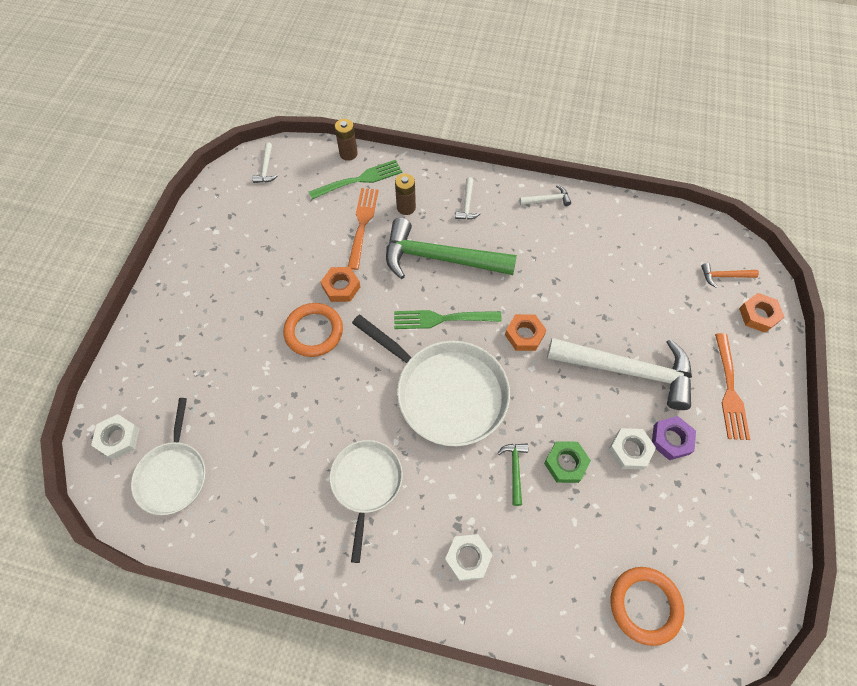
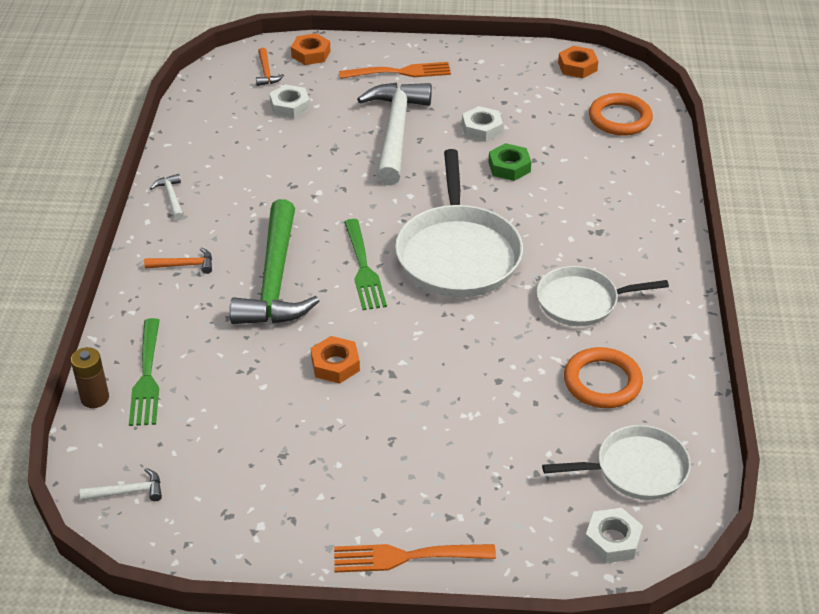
camera: 100 degrees left, 20 degrees down
(314, 332) = (408, 379): orange ring -> orange ring (602, 382)
(359, 180) = (147, 377): green fork -> green fork turned 150 degrees counterclockwise
(362, 224) = (228, 360): orange fork -> orange fork (406, 557)
(406, 207) = (195, 321): brown battery -> none
(446, 393) = (458, 254): white pan -> white pan turned 150 degrees clockwise
(467, 204) = (184, 265): white hammer -> orange hammer
(468, 558) = (626, 221): white nut -> white nut (290, 106)
(515, 469) = (527, 199): green hammer -> none
(524, 335) = (370, 203): orange nut -> orange nut (577, 67)
(671, 439) = (462, 105): purple nut -> none

